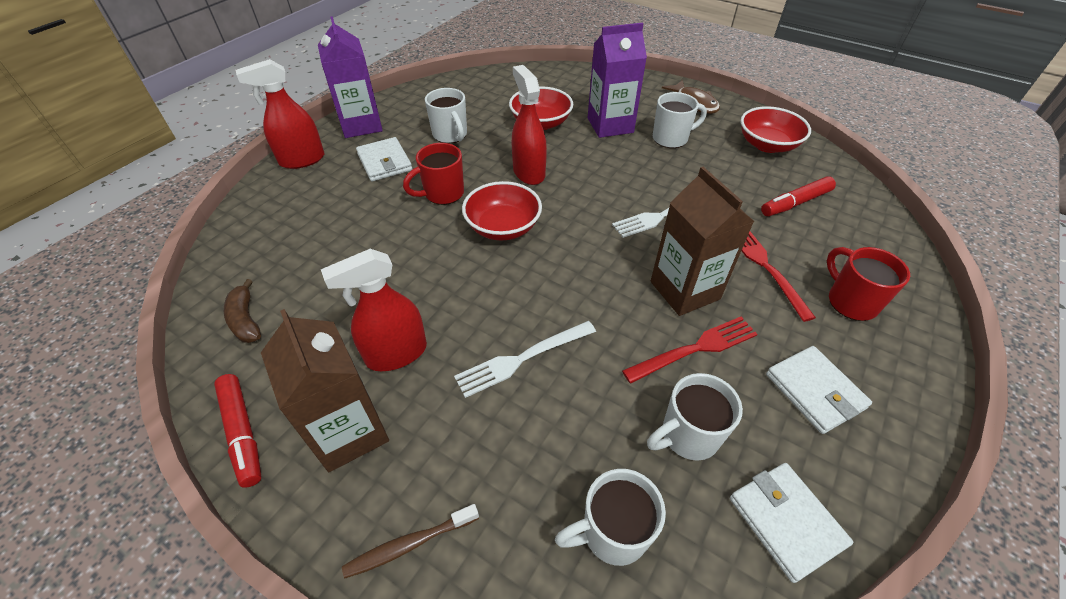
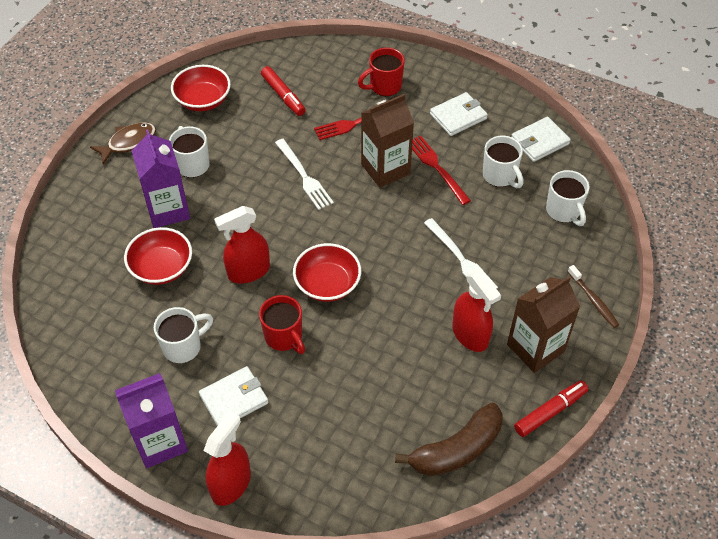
camera: 95 degrees left, 5 degrees up
(246, 320) = (456, 450): brown banana -> brown banana, size x1.76
(302, 160) = (231, 484): red spray bottle -> red spray bottle turned 120 degrees counterclockwise

